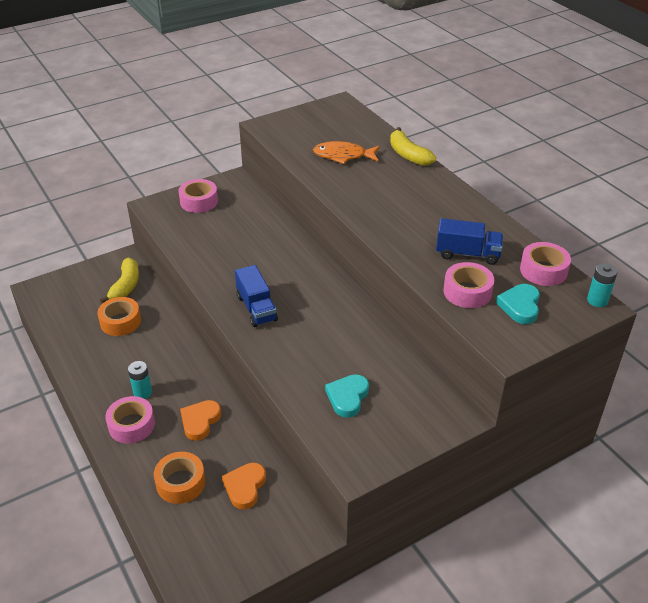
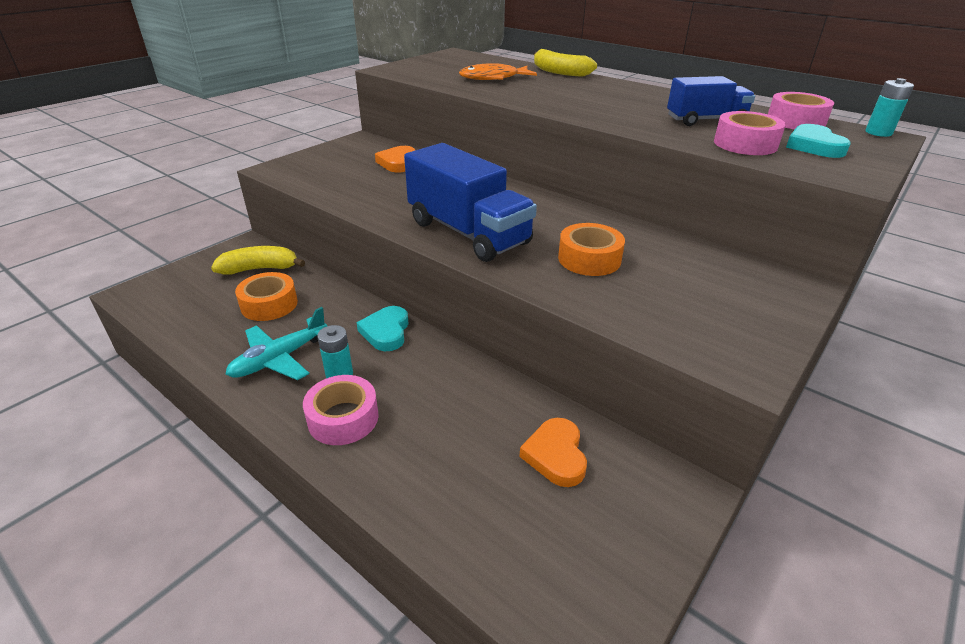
camera: 20 degrees left, 5 degrees down
(111, 370) = (279, 359): none -> turquoise plane
(125, 286) = (259, 269): yellow banana -> yellow banana turned 90 degrees counterclockwise
(180, 483) = (459, 476): orange tape -> orange tape (589, 259)
(199, 201) = (330, 159): pink tape -> none
(200, 421) = (440, 390): orange heart -> orange heart (398, 163)
(256, 308) = (468, 233): blue truck -> blue truck, size x1.68
(347, 397) = (658, 294): turquoise heart -> turquoise heart (386, 332)

